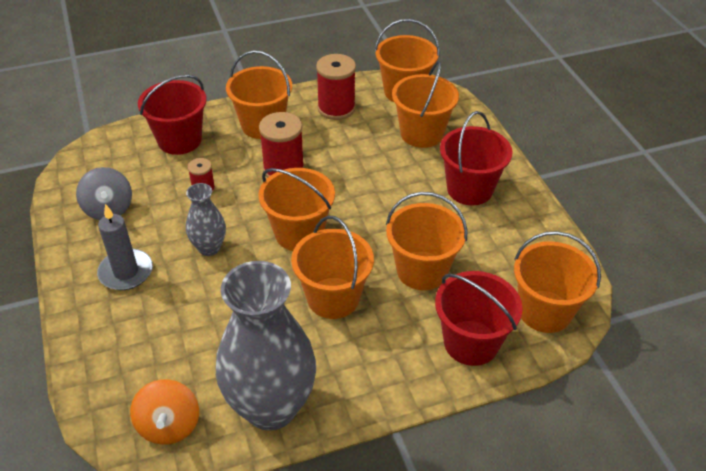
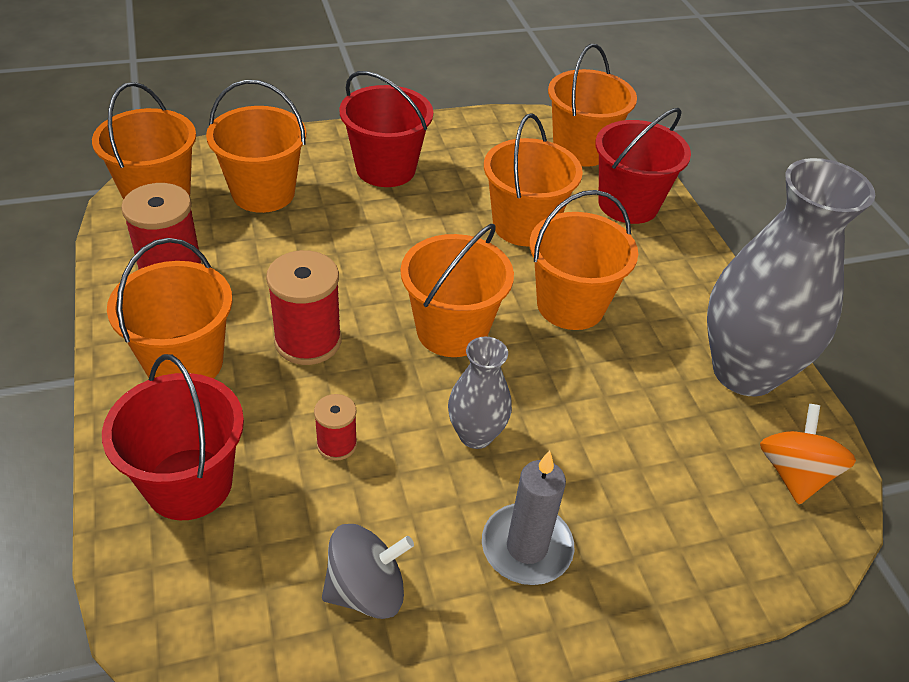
camera: 90 degrees left, 0 degrees up
(169, 425) = (794, 474): orange spinning top -> orange spinning top turned 75 degrees counterclockwise

